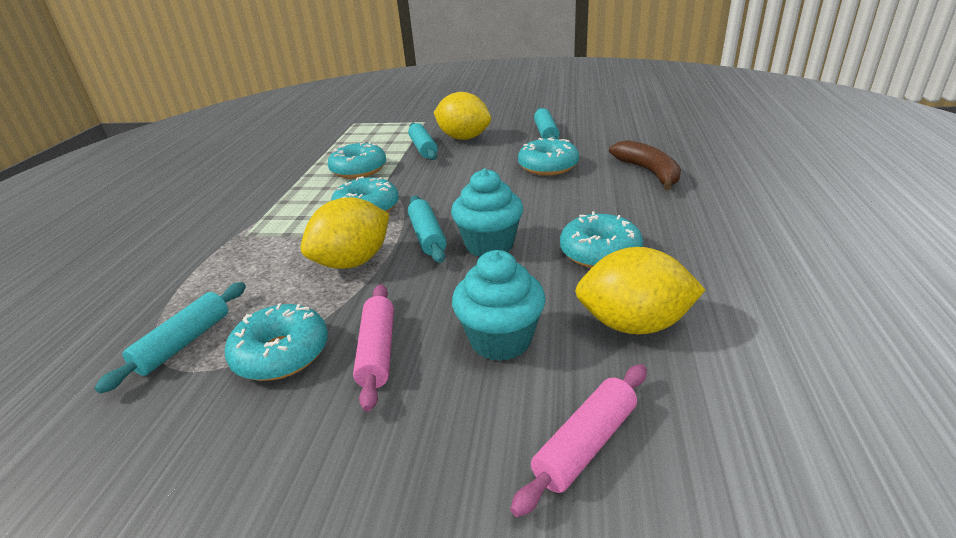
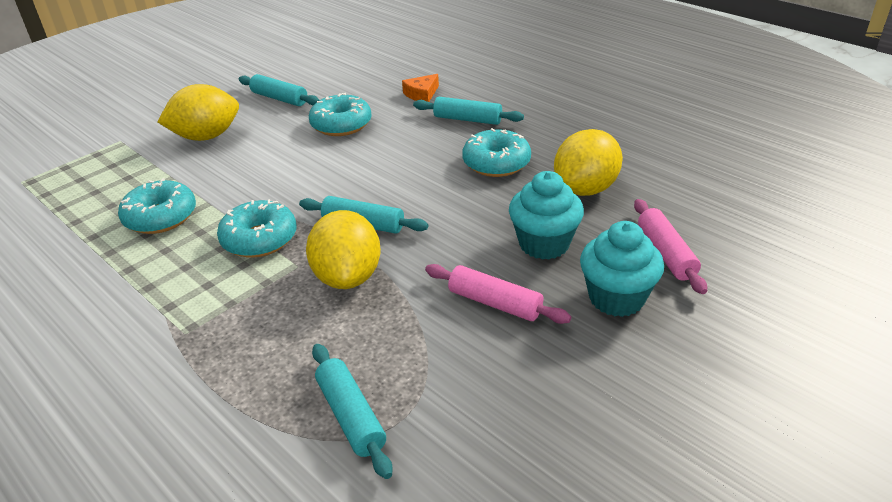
camera: 55 degrees left, 5 degrees up
(281, 354) = (440, 355): turquoise donut -> none
(423, 148) = (185, 165): turquoise rolling pin -> turquoise rolling pin (467, 119)
(489, 245) = (421, 201): turquoise cupcake -> turquoise cupcake (616, 298)
(649, 172) = (422, 94): brown banana -> orange cheese

